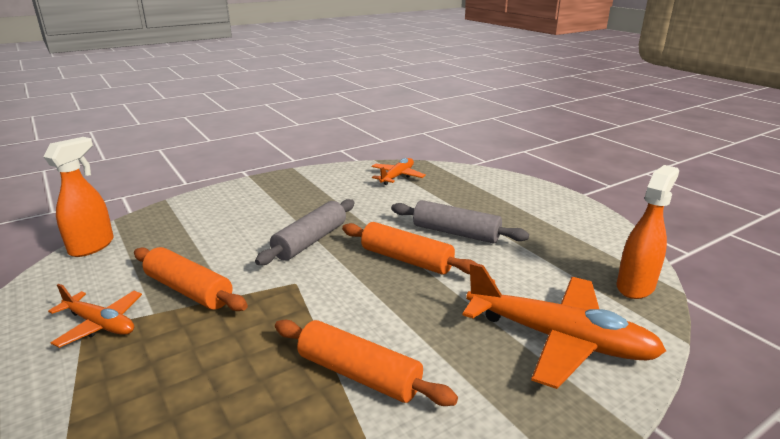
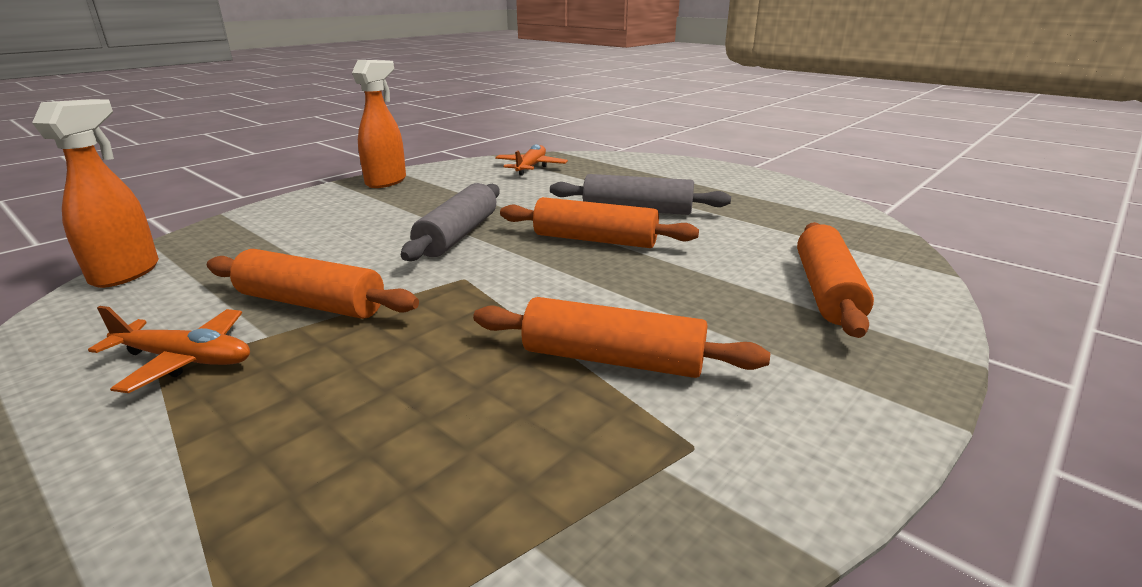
camera: 15 degrees left, 0 degrees up
(559, 339) = (826, 291): orange plane -> orange rolling pin
(635, 286) = (869, 235): orange spray bottle -> orange spray bottle (386, 181)

